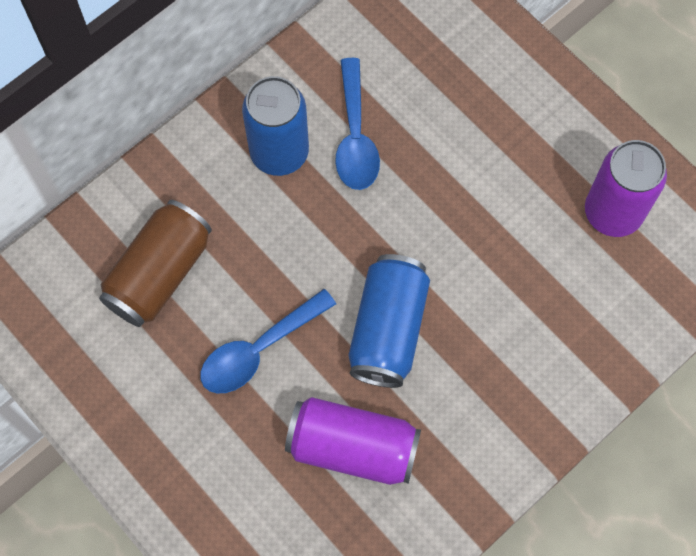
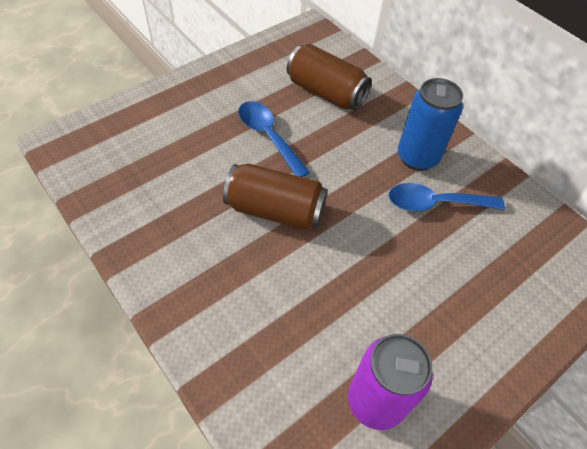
camera: 90 degrees right, 15 degrees down
(352, 447) = (188, 181): purple can -> none
(388, 329) = (275, 210): blue can -> brown can

